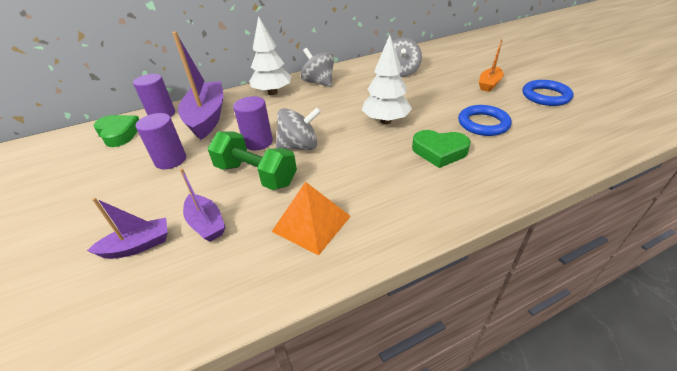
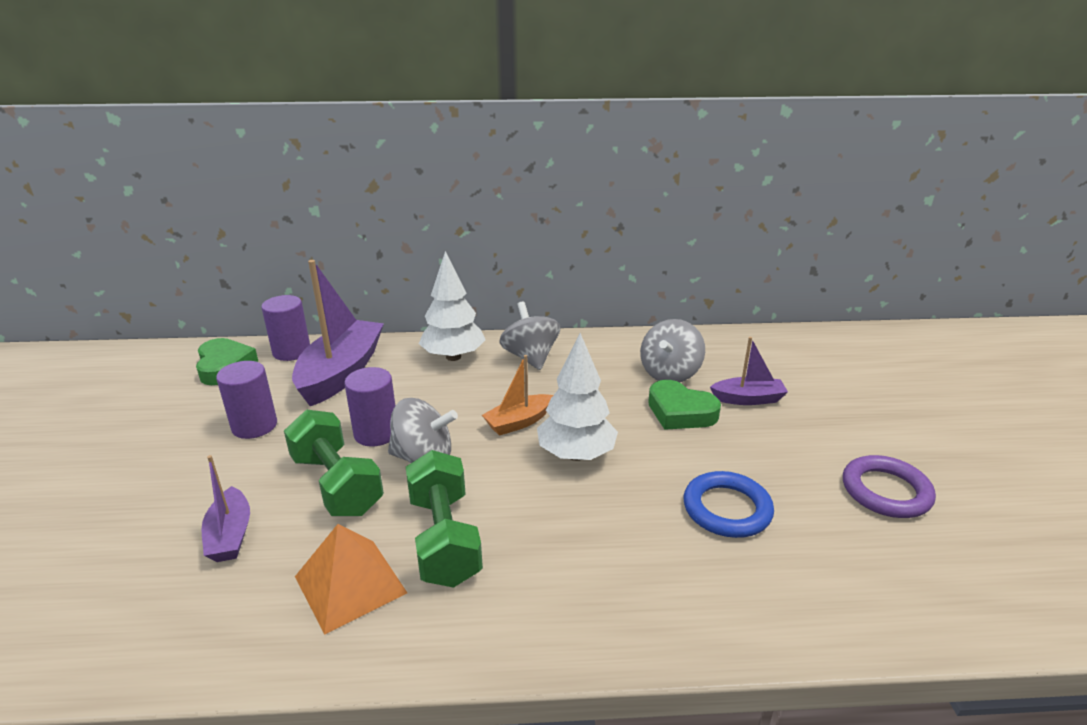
camera: 20 degrees right, 10 degrees down
(138, 246) = (140, 536): purple boat -> purple boat (748, 399)
(348, 182) = (444, 539): none -> green dumbbell
(439, 151) = (614, 535): green heart -> green heart (680, 412)
(489, 84) = (801, 438): orange boat -> orange boat (518, 422)
(545, 96) = (886, 491): blue ring -> purple ring

